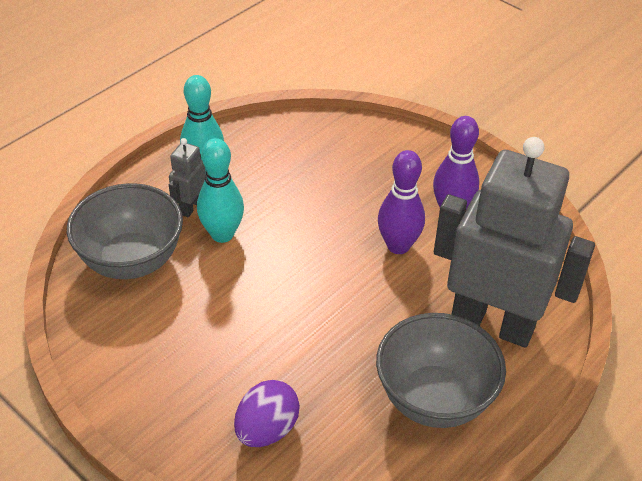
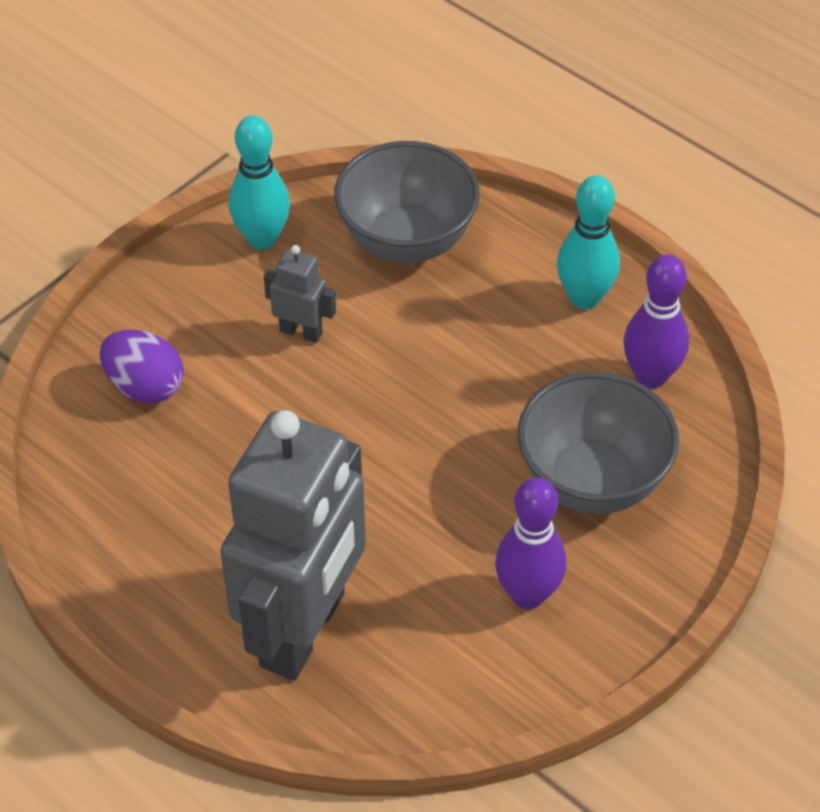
camera: 90 degrees right, 5 degrees up
(190, 206) = (509, 289): grey robot -> grey robot (301, 332)
(222, 234) = (459, 326): turquoise bowling pin -> turquoise bowling pin (262, 239)
(398, 246) = (449, 523): purple bowling pin -> purple bowling pin (650, 376)
(434, 399) = (179, 554): grey bowl -> grey bowl (592, 481)

